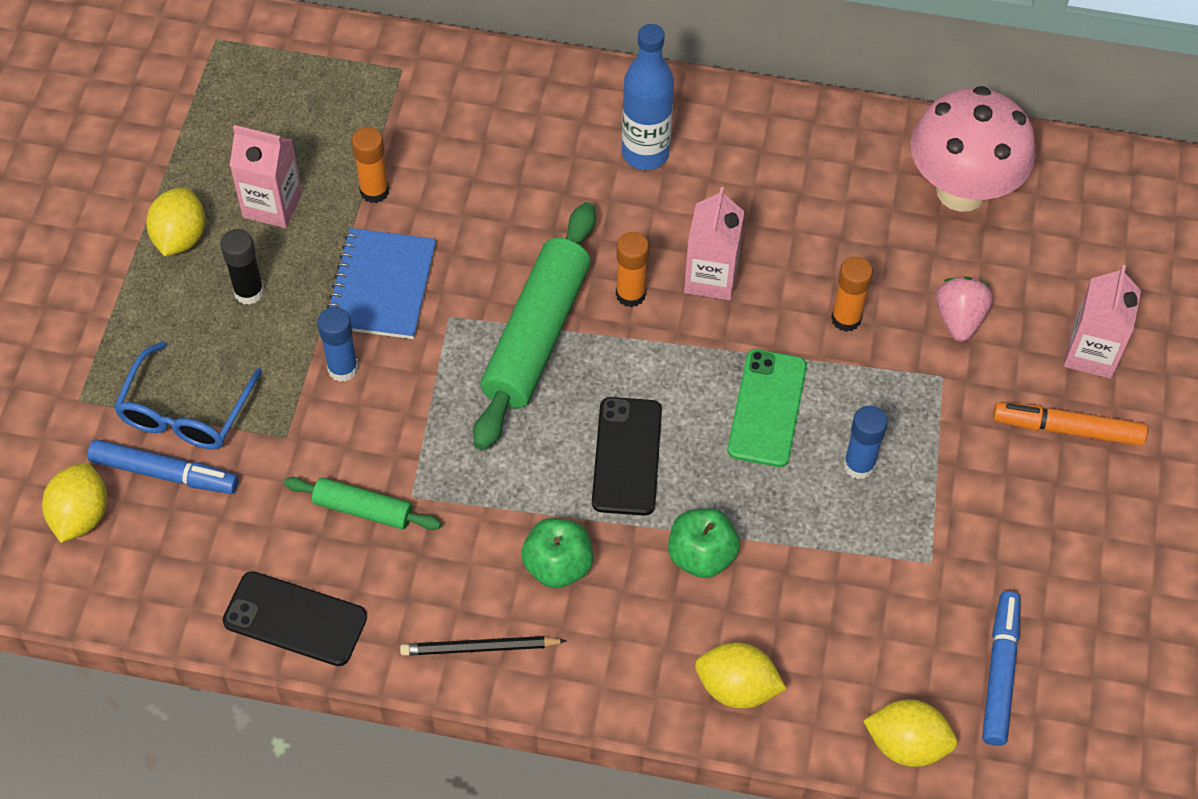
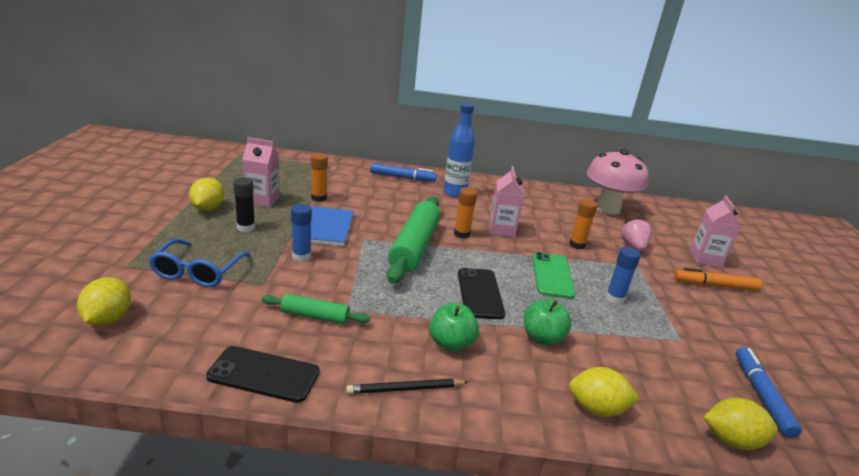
camera: 10 degrees left, 30 degrees down
(164, 473) = (177, 298): blue marker -> blue marker (402, 177)

